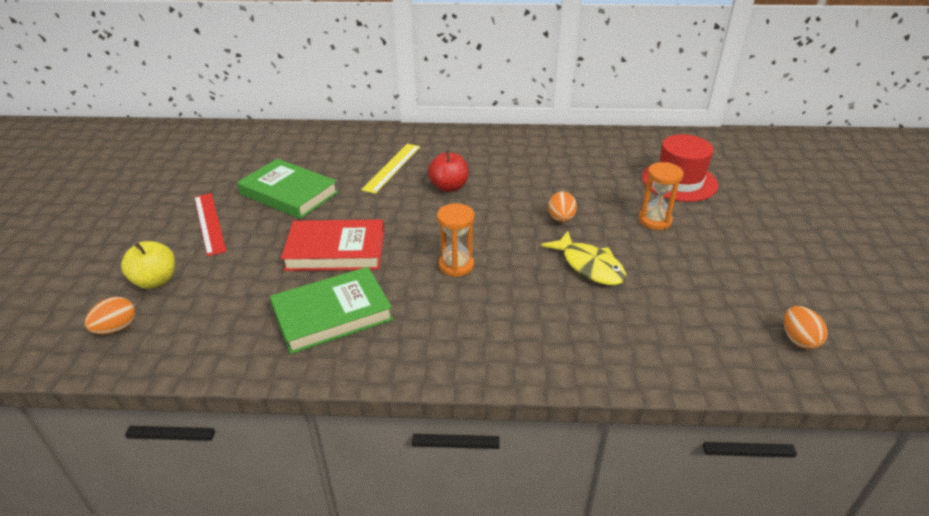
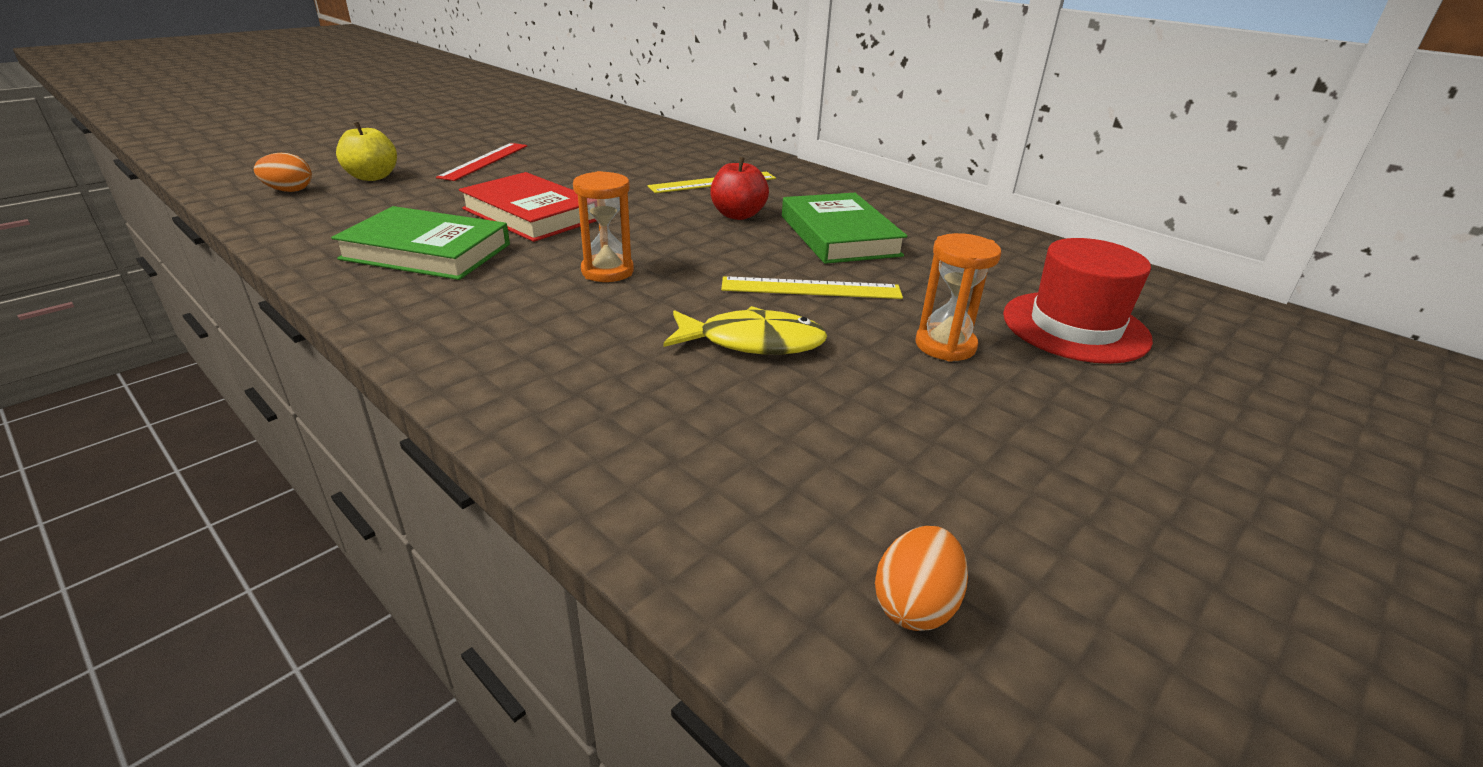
camera: 40 degrees right, 5 degrees down
(289, 193) = (583, 166): green book -> green book (839, 235)
(561, 219) = (811, 288): orange egg -> yellow ruler
(589, 266) = (753, 342): yellow fish -> yellow fish turned 90 degrees counterclockwise

